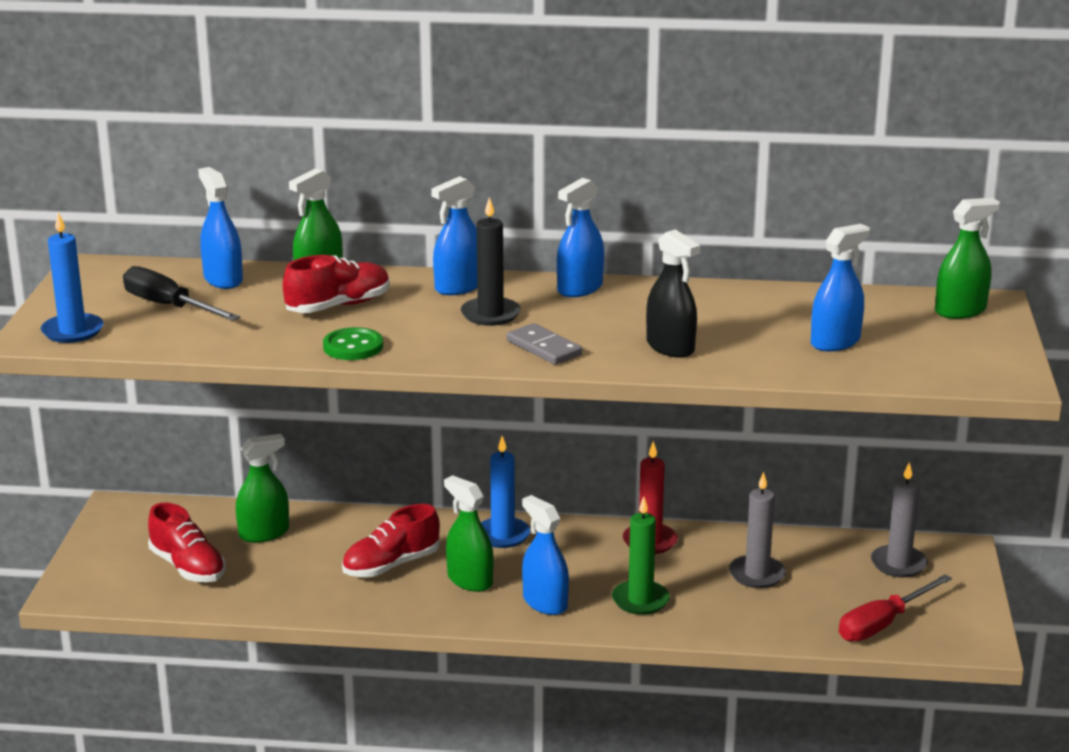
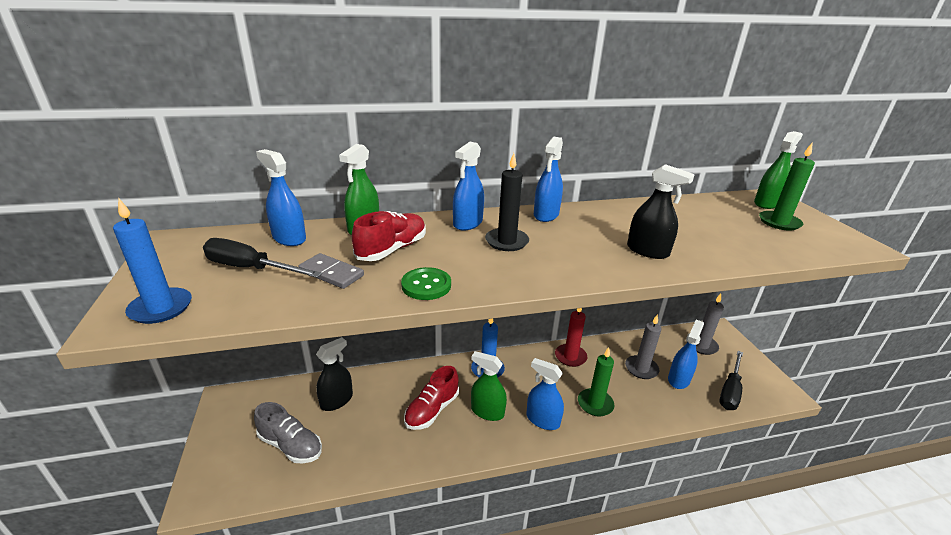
camera: 20 degrees left, 5 degrees up
(188, 567) = (291, 445): red shoe -> grey shoe
(264, 533) = (336, 400): green spray bottle -> black spray bottle
(544, 348) = (567, 264): grey domino -> grey domino (331, 273)
(835, 342) = (735, 233): blue spray bottle -> blue spray bottle (678, 379)
(882, 624) = (730, 391): red screwdriver -> black screwdriver
(932, 338) = (779, 222): none -> green candle

